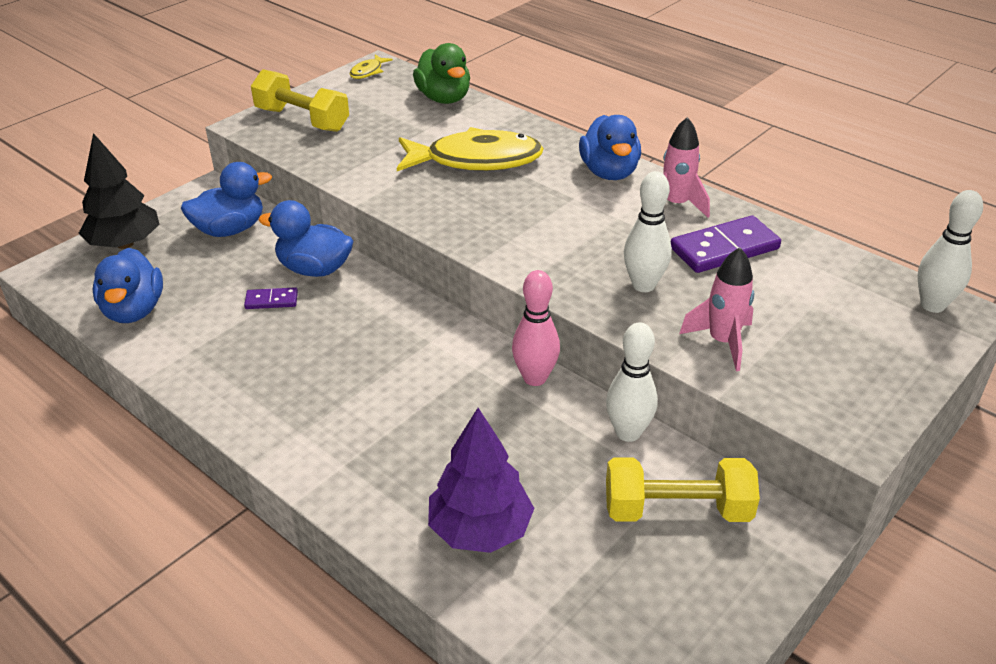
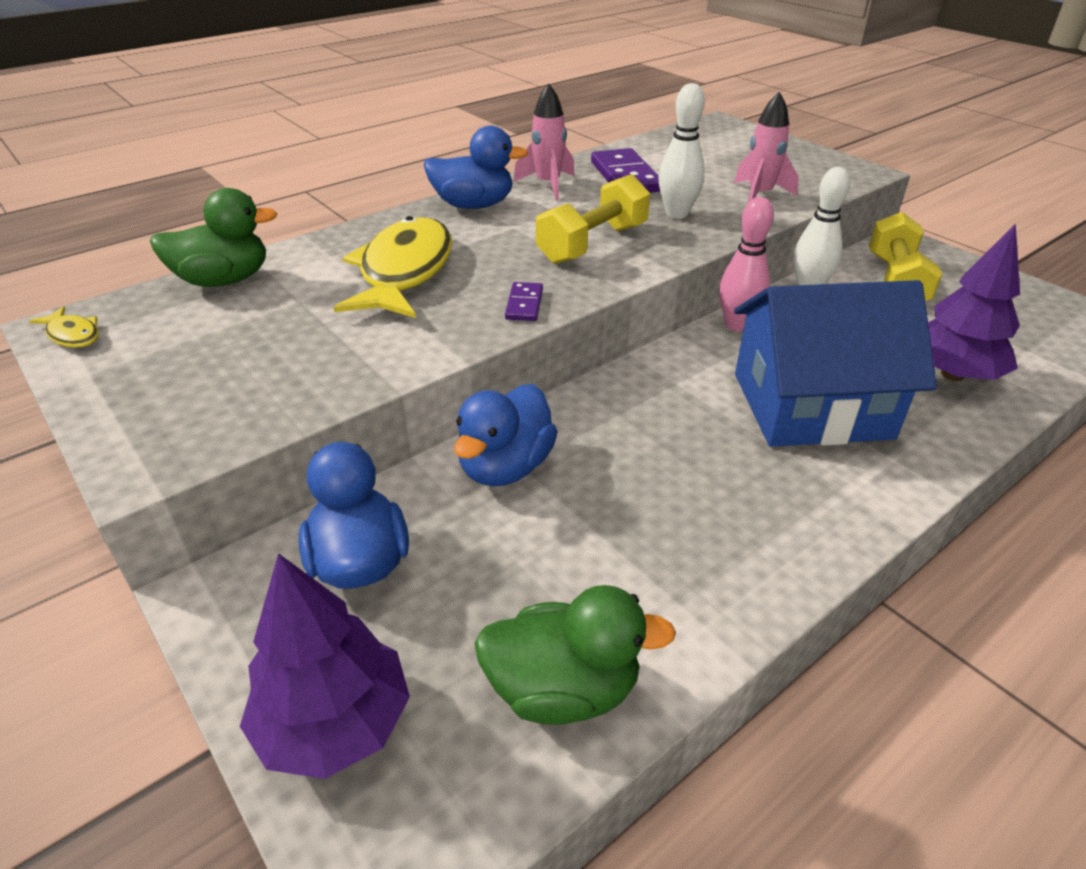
camera: 80 degrees left, 0 degrees up
(125, 243) = (334, 724): black tree -> purple tree
(134, 310) = (563, 689): blue duck -> green duck
(271, 301) = (571, 511): purple domino -> purple domino (524, 304)
(302, 120) = (179, 404): yellow dumbbell -> yellow dumbbell (593, 244)
(408, 421) = (811, 405): none -> blue house
(932, 305) = (711, 127): white bowling pin -> none

